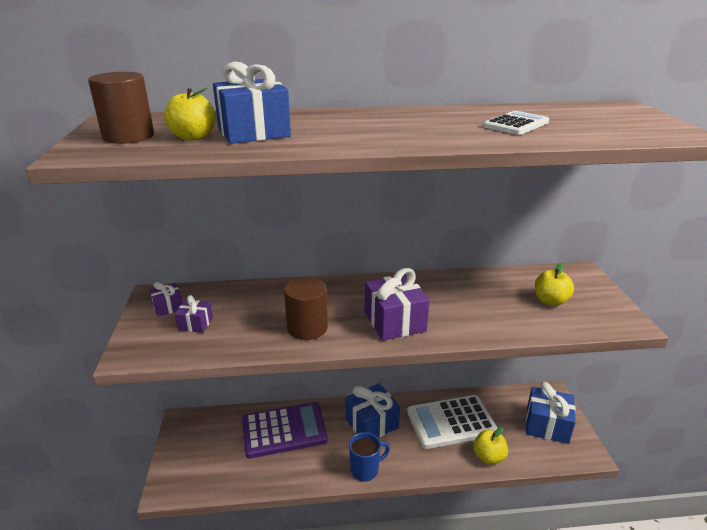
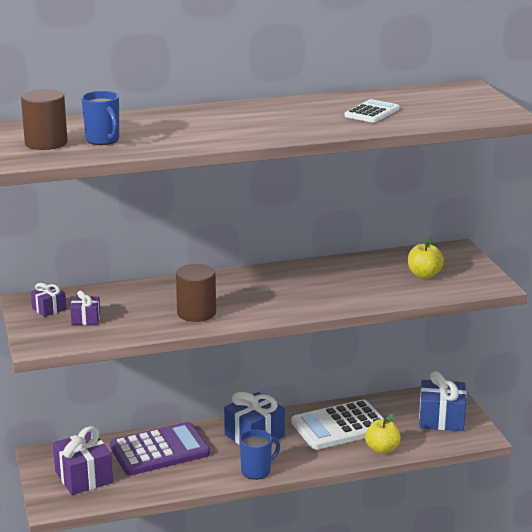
camera: 10 degrees left, 5 degrees down
(193, 137) = (103, 140): yellow apple -> blue mug
(254, 132) = (151, 133): blue gift -> none
(394, 321) = (278, 302): purple gift -> purple gift (83, 477)

